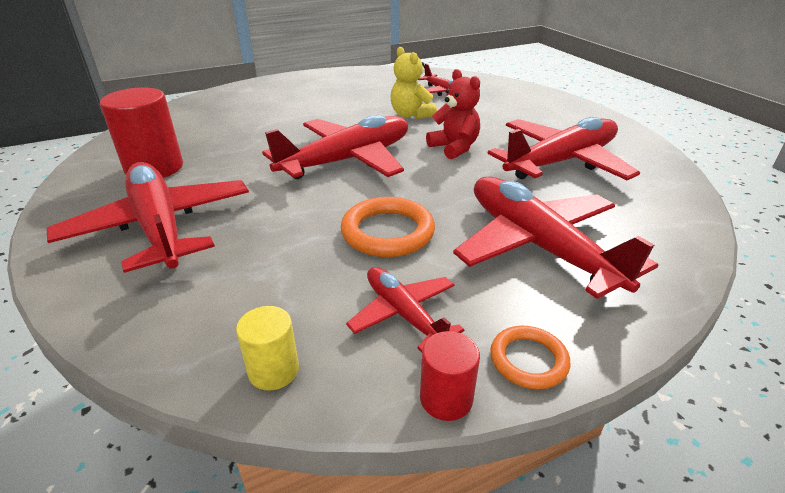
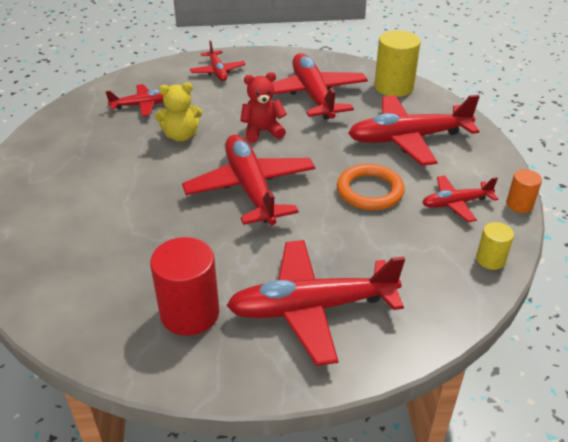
camera: 70 degrees left, 5 degrees up
(446, 398) = (519, 204): red cylinder -> orange cylinder
(528, 360) = (499, 173): orange ring -> none
(542, 107) = (218, 71): none -> red plane
(663, 214) = (393, 87): none -> yellow cylinder

